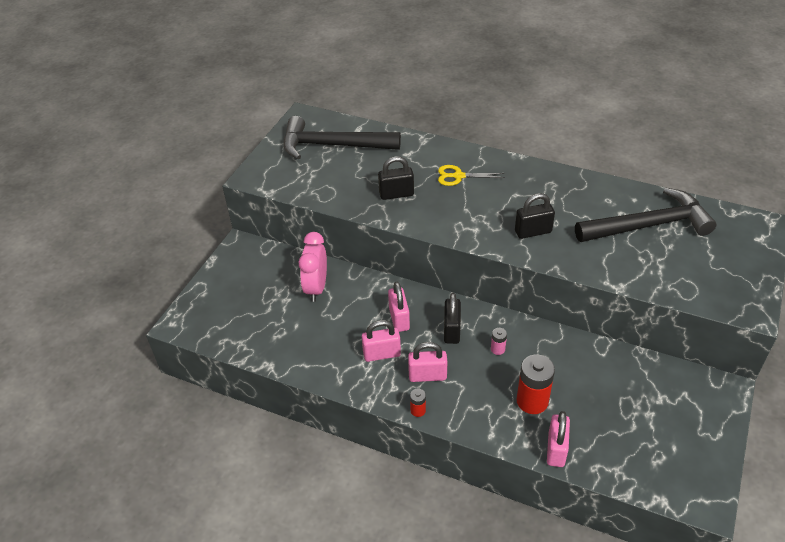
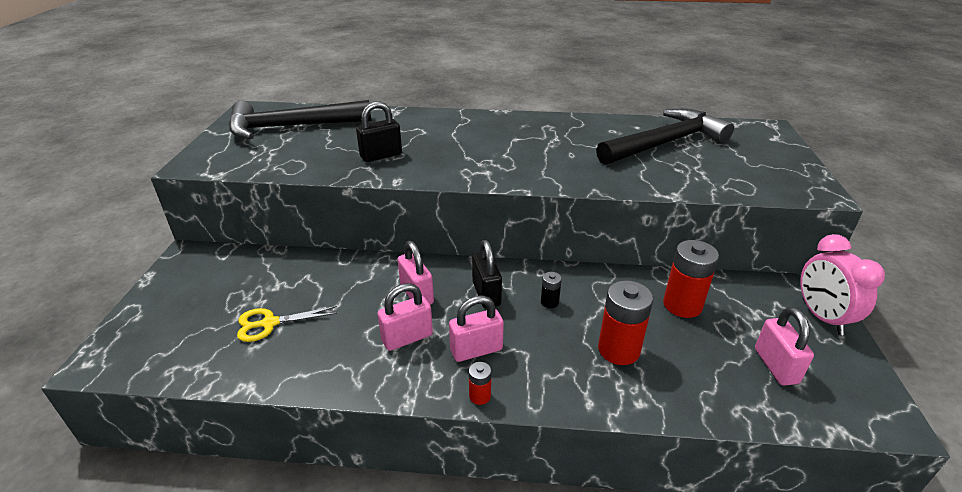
camera: 20 degrees left, 10 degrees down
(316, 288) = (299, 281): pink clock -> pink clock (822, 317)
(458, 176) = (446, 133): yellow scissors -> yellow scissors (270, 323)
(497, 349) = (549, 302): pink battery -> black battery
(533, 232) = (551, 164): black padlock -> none
(556, 449) = (678, 400): pink padlock -> pink padlock (775, 366)
(603, 376) = (682, 305): none -> red battery

